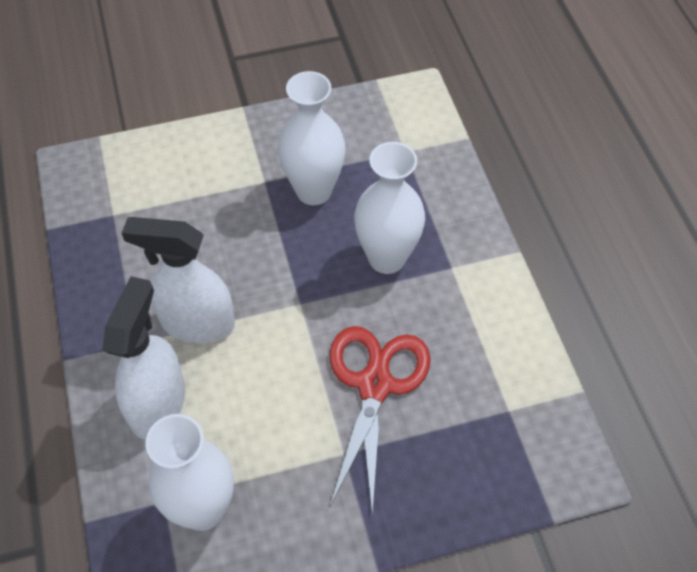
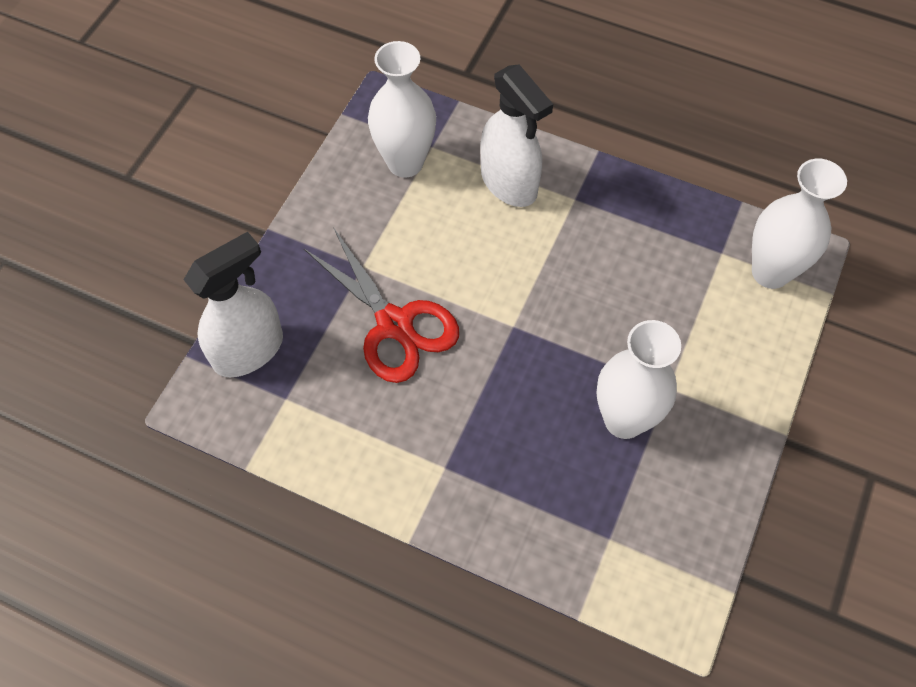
camera: 130 degrees right, 5 degrees up
(197, 323) = (558, 246): white spray bottle -> white spray bottle (249, 350)
(387, 258) = (500, 423): white vase -> white vase (770, 272)

